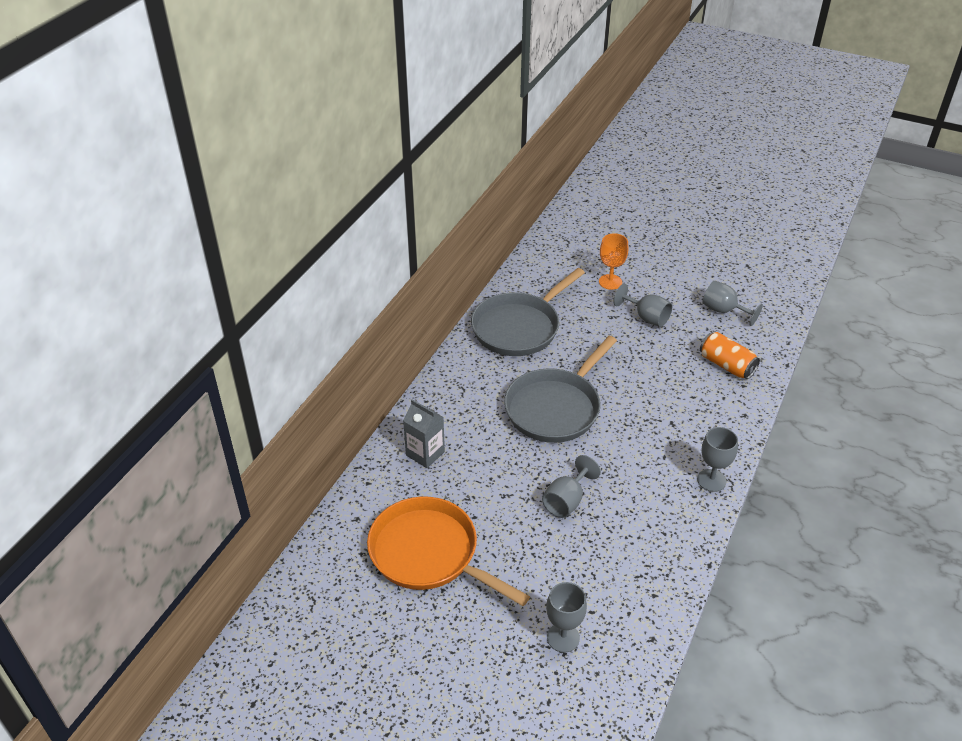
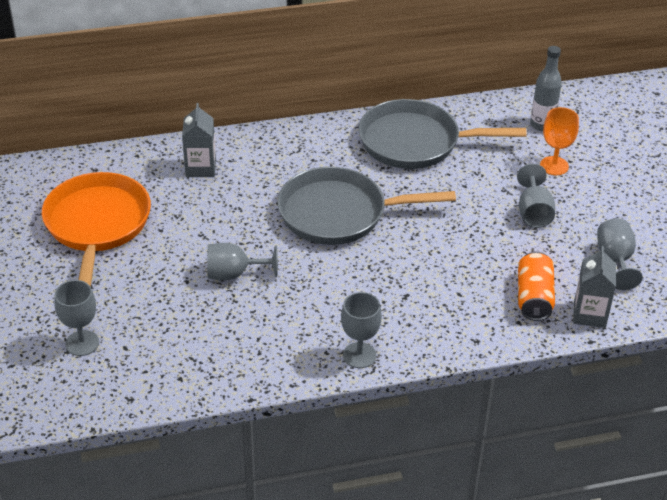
camera: 50 degrees right, 0 degrees up
(564, 263) = (542, 125): none -> grey bottle
(762, 350) = (589, 314): none -> grey carton

